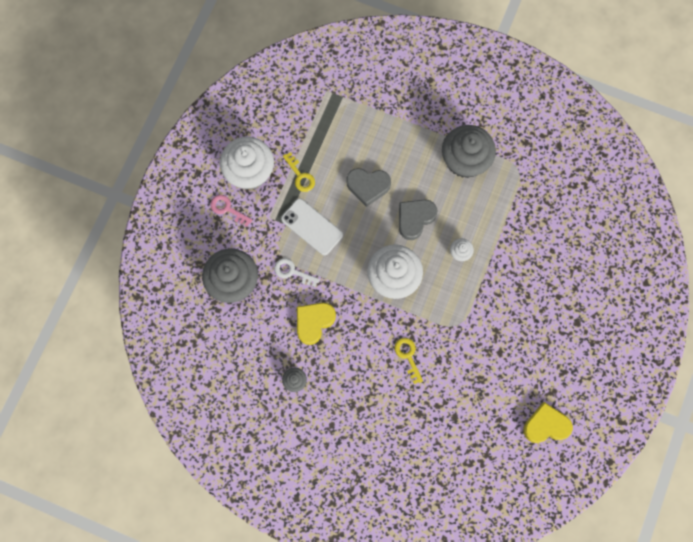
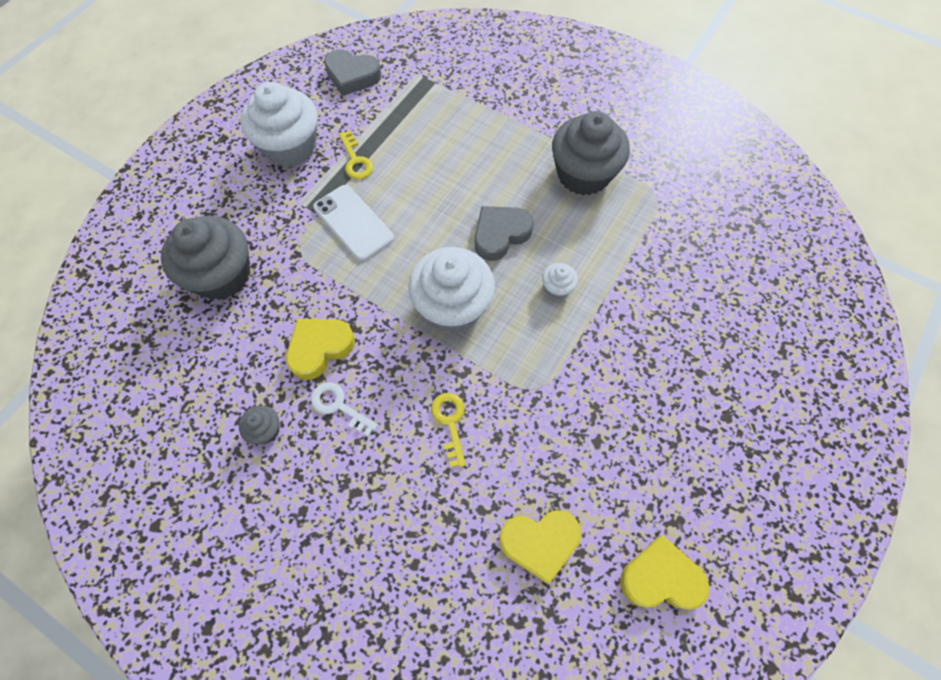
camera: 10 degrees right, 10 degrees down
(227, 209) = (246, 184): pink key -> none
(292, 272) = (309, 275): white key -> white key (338, 406)
(368, 186) = (443, 186): grey heart -> grey heart (352, 76)
(474, 418) = (539, 543): none -> yellow heart

